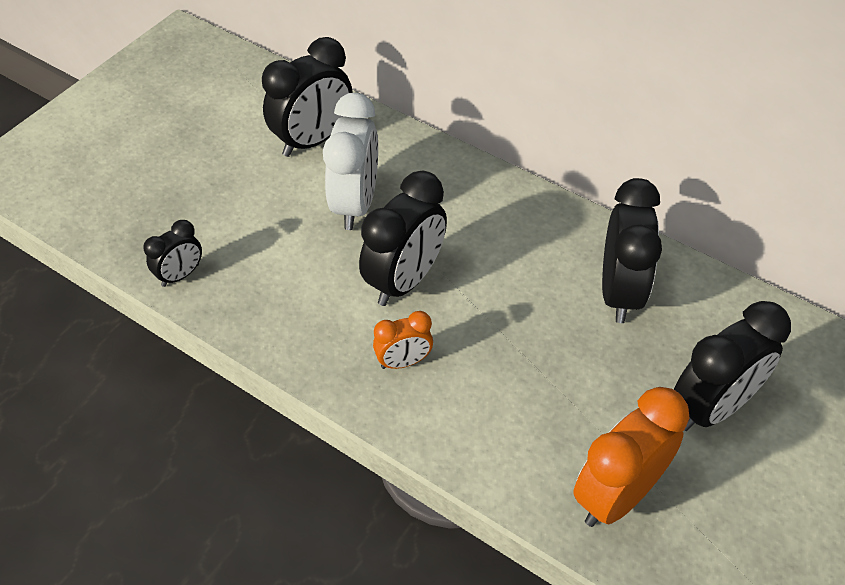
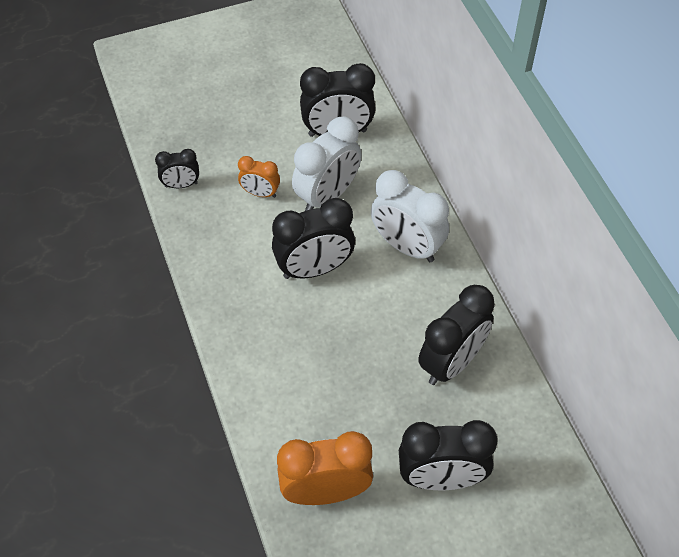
camera: 35 degrees right, 5 degrees up
(403, 362) = (268, 323): orange clock -> orange clock (260, 193)
(478, 210) = (407, 246): none -> white clock

